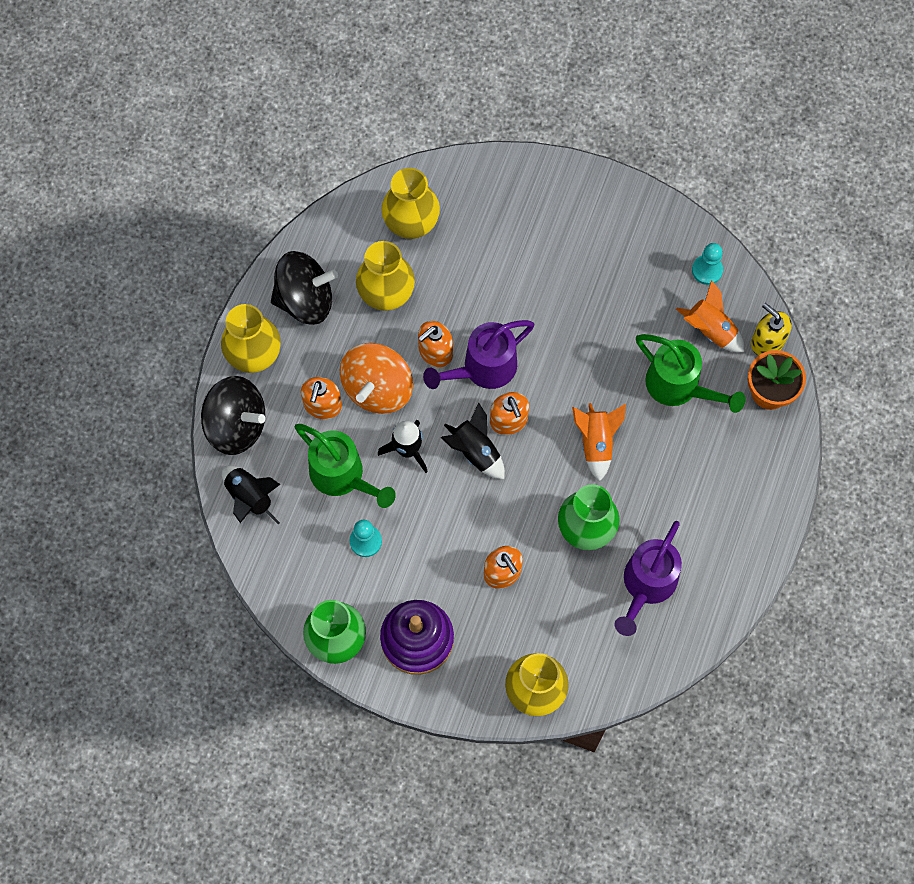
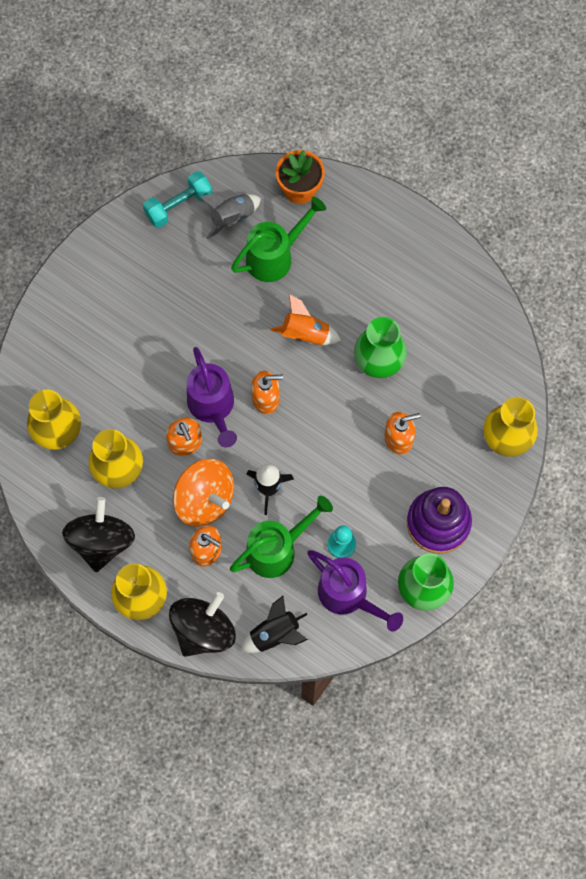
camera: 75 degrees left, 0 degrees up
(475, 451) = (285, 433): black rocket -> none
(646, 585) = (438, 329): purple watering can -> purple watering can (348, 596)
(707, 270) = (179, 206): turquoise pawn -> turquoise dumbbell
(710, 329) = (232, 218): orange rocket -> grey rocket
(767, 341) = (256, 178): yellow soap dispenser -> none

